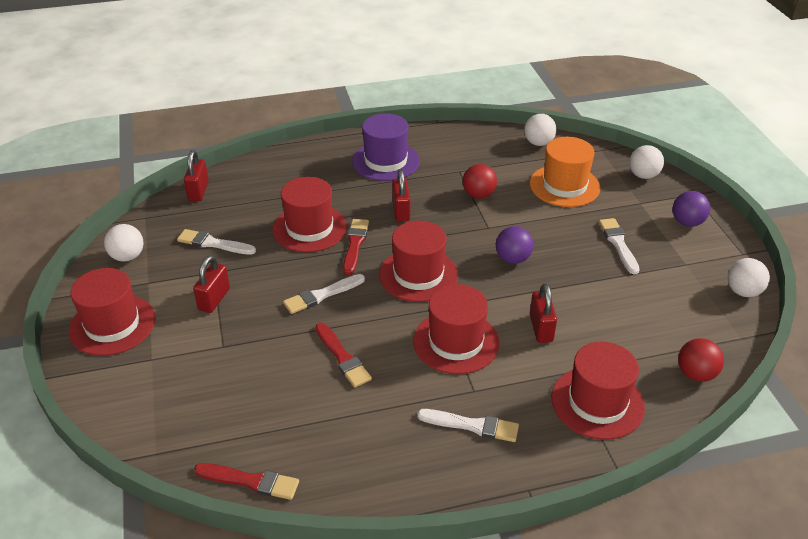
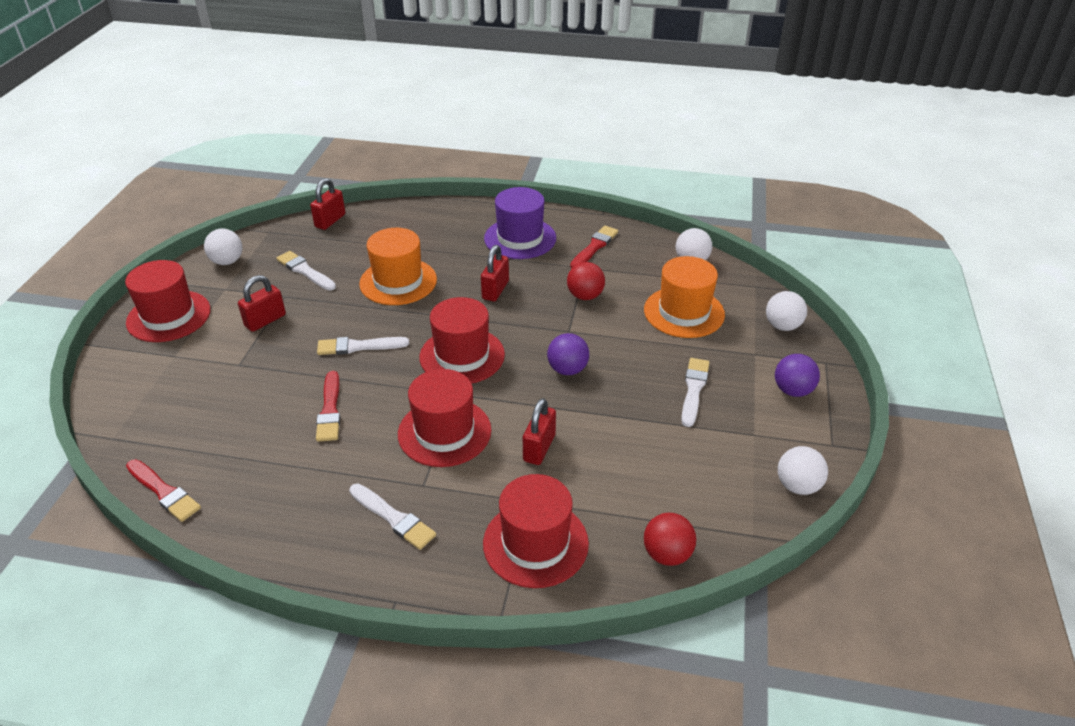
camera: 25 degrees right, 0 degrees up
(309, 228) = (398, 281): red hat -> orange hat
(355, 244) = (426, 309): red brush -> red brush (594, 247)

